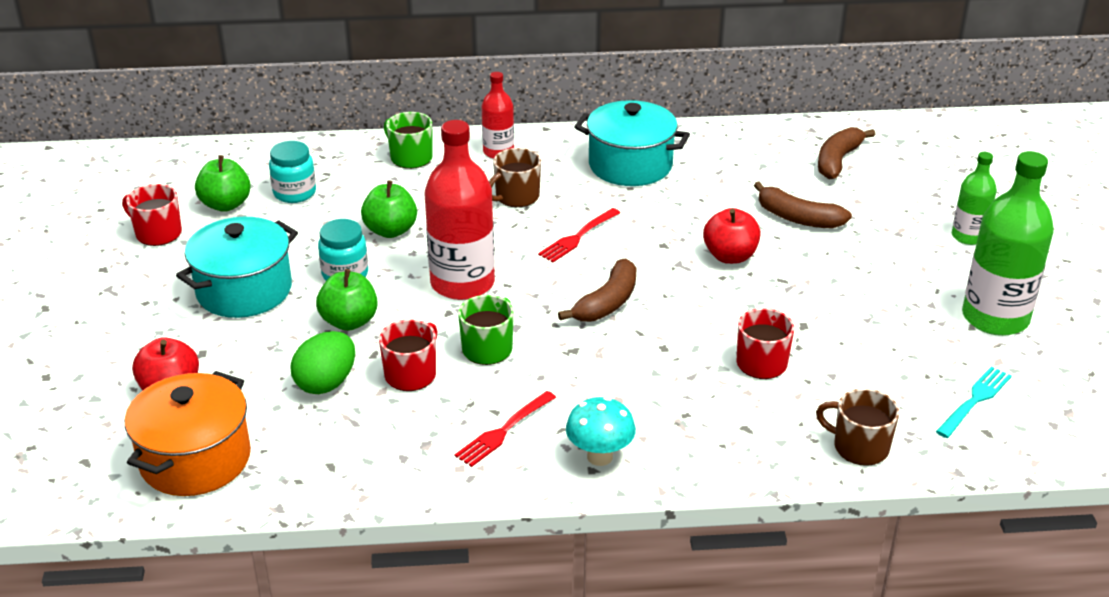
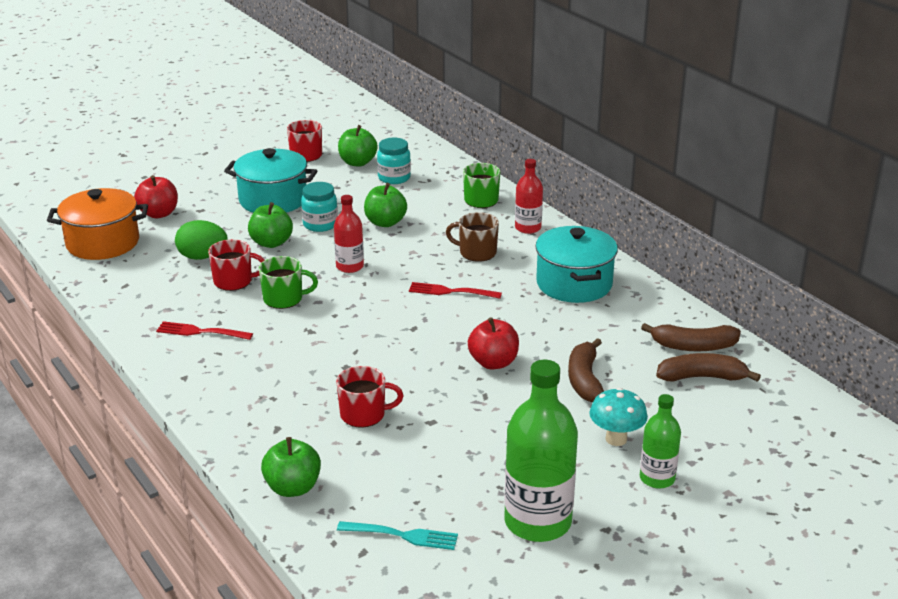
camera: 60 degrees right, 5 degrees down
(462, 283) = (349, 266): red bottle -> red bottle, size x0.55
(599, 456) = (200, 376): turquoise mushroom -> turquoise mushroom (616, 439)
(607, 303) = (379, 327): brown banana -> brown banana (693, 346)
(859, 447) = (293, 488): brown mug -> green apple

